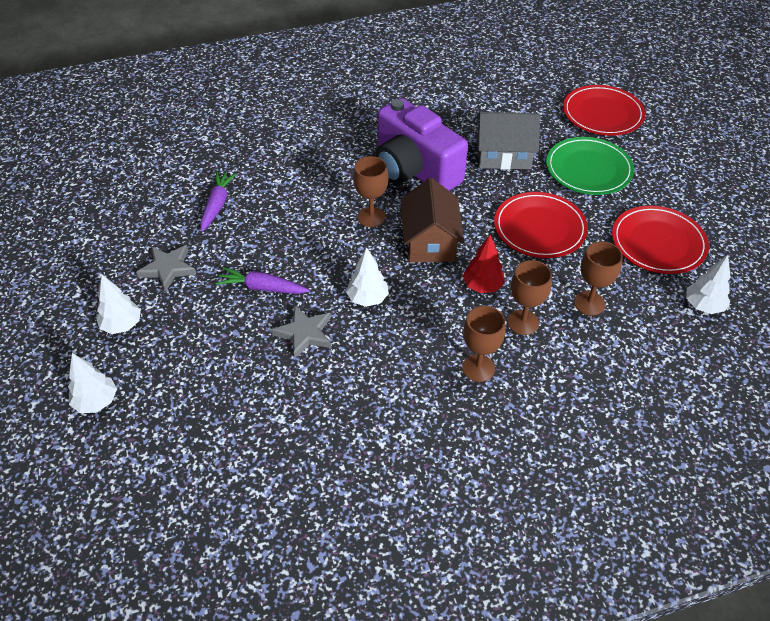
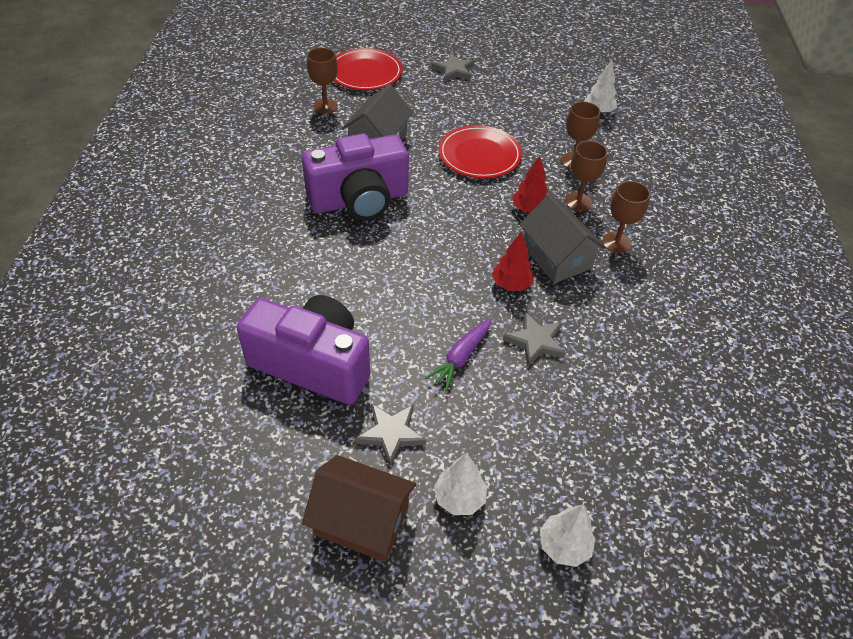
camera: 70 degrees left, 0 degrees up
(217, 205) = (313, 364): purple carrot -> purple camera
(367, 298) = (511, 284): white tree -> red tree
(371, 217) = (406, 249): brown goblet -> brown goblet (325, 106)
(425, 323) = (556, 257): none -> grey house
(430, 241) = (460, 222): brown house -> brown house (361, 520)
(588, 169) = (427, 105): green plate -> none
(658, 243) = (527, 105): red plate -> none
(667, 170) = (454, 71): none -> grey star

